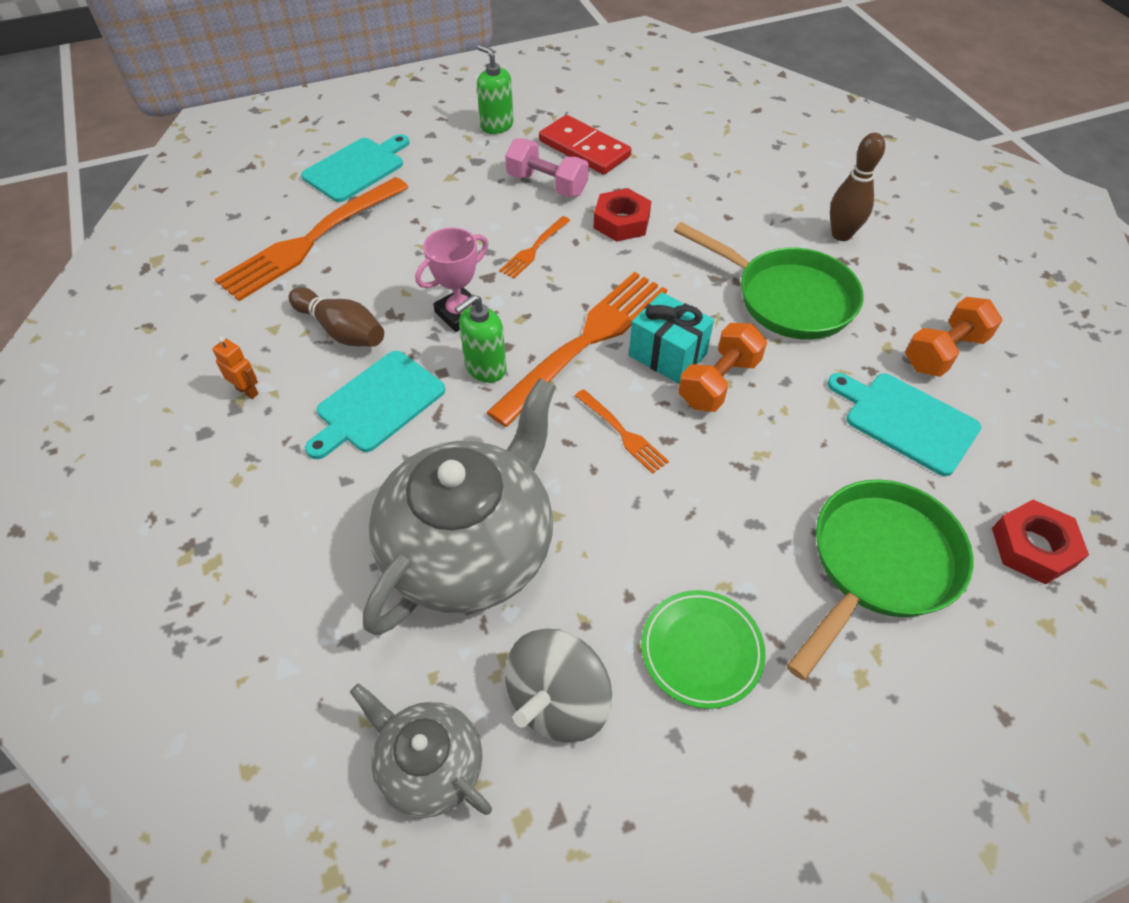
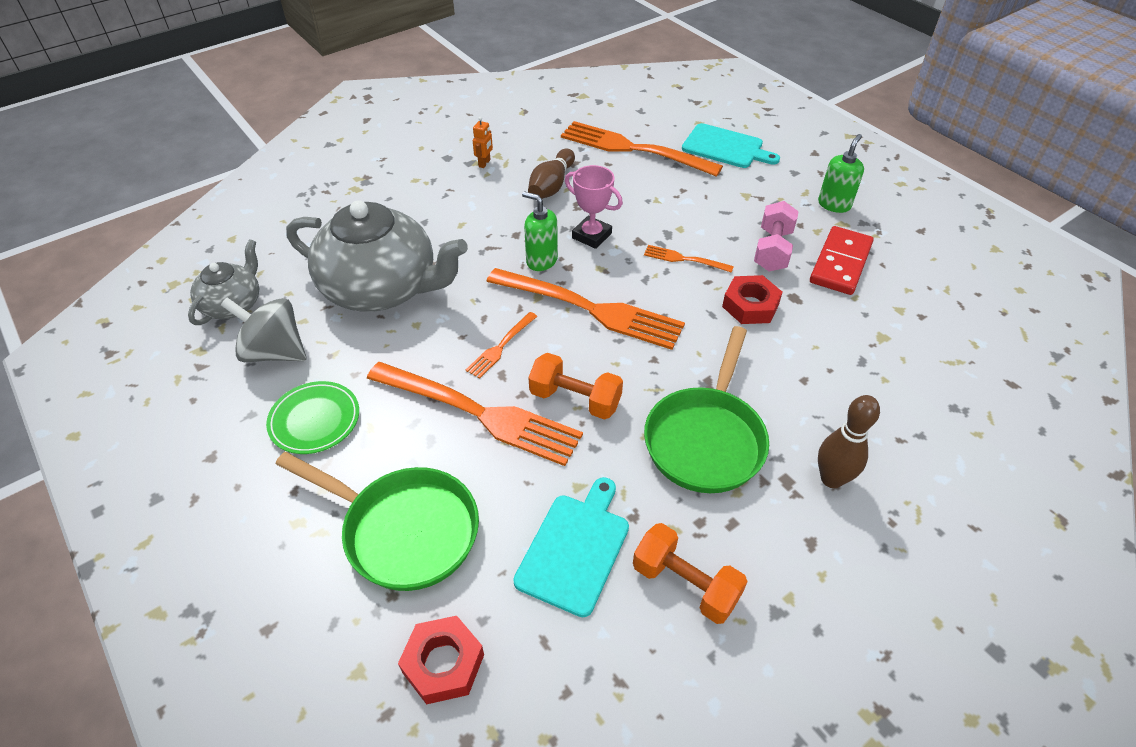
camera: 75 degrees right, 5 degrees down
(377, 404) = (490, 218): turquoise cutting board -> none
(667, 355) = (595, 361): turquoise gift -> none
(722, 470) = (479, 413): none -> orange fork

